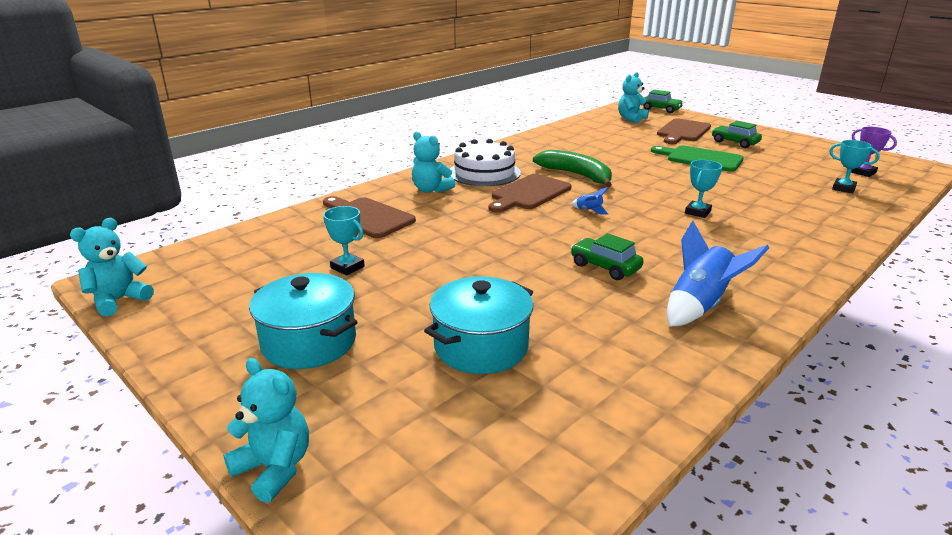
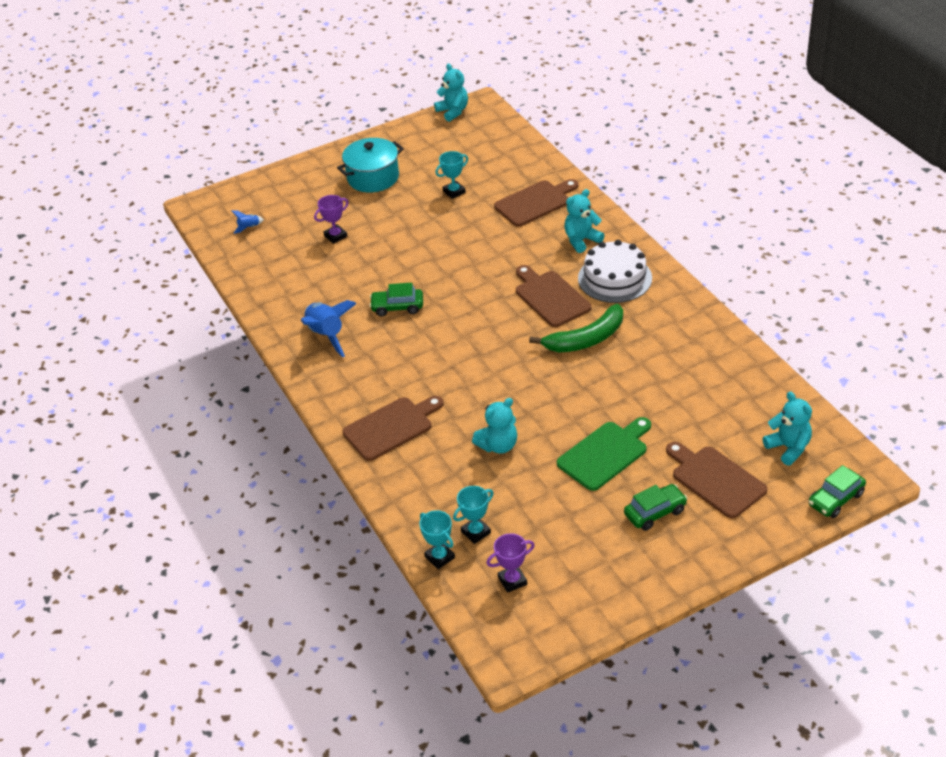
camera: 110 degrees right, 15 degrees up
(274, 468) = (284, 170): turquoise teddy bear -> turquoise teddy bear (498, 445)
(481, 346) = (335, 236): turquoise pot -> purple trophy
(589, 211) = (497, 325): blue rocket -> blue rocket (249, 227)
(605, 267) = (397, 307): green car -> green car turned 150 degrees counterclockwise
(697, 212) = (466, 392): turquoise trophy -> turquoise trophy (439, 557)
(788, 239) = (391, 427): none -> brown cutting board

